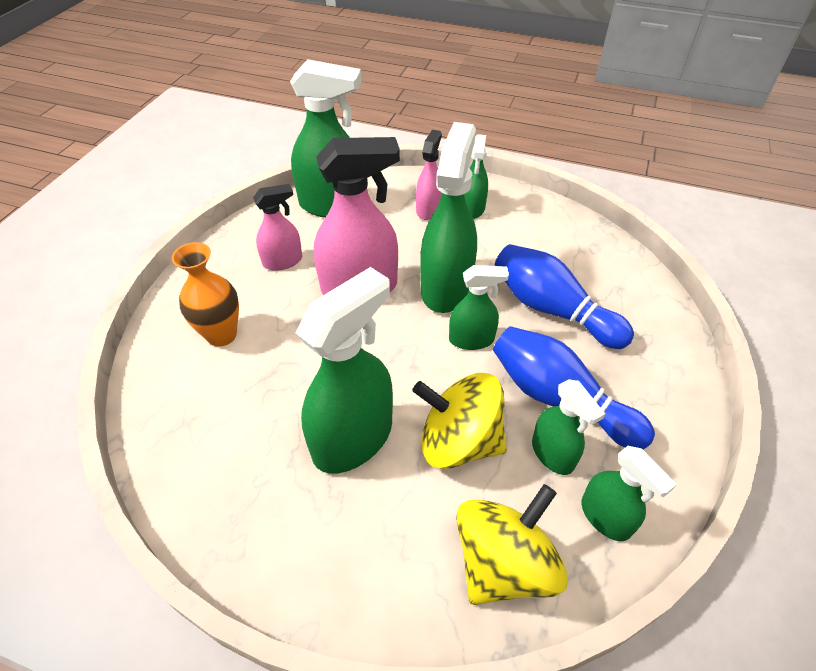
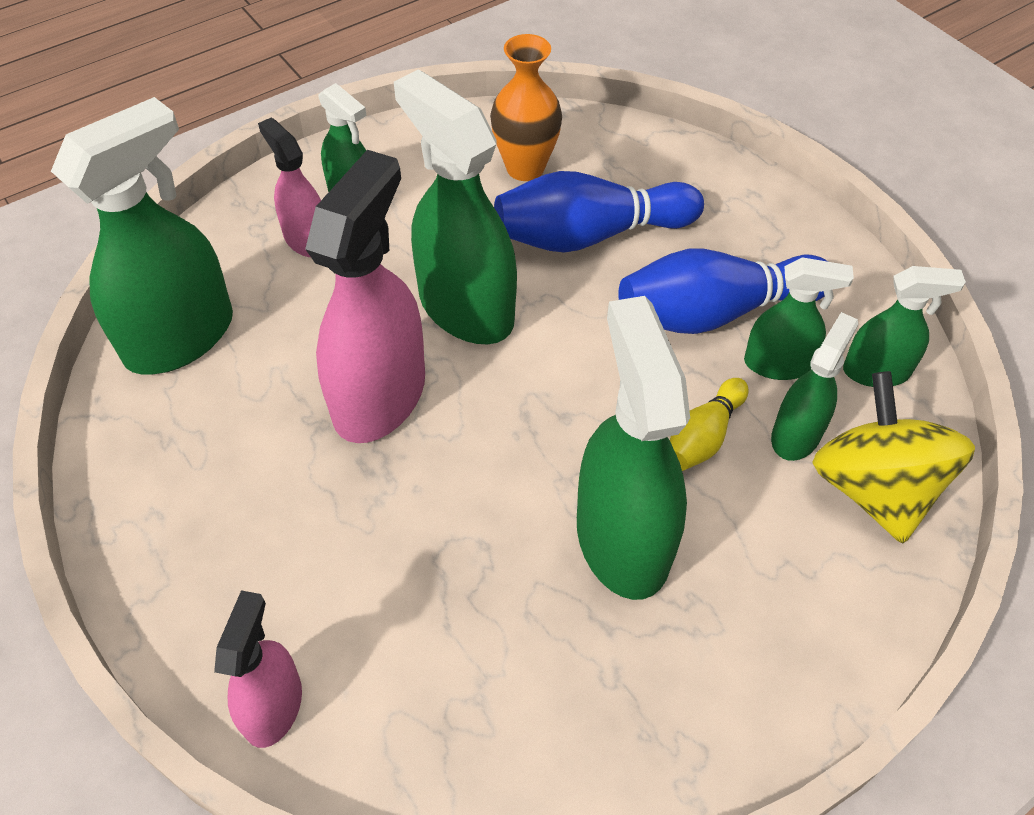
camera: 55 degrees left, 5 degrees up
(221, 335) = (316, 608): orange vase -> orange vase (525, 168)
(283, 261) = (237, 458): pink spray bottle -> pink spray bottle (273, 706)
(459, 441) = (703, 436): yellow spinning top -> yellow bowling pin
(471, 339) = (570, 335): green spray bottle -> green spray bottle (796, 434)

